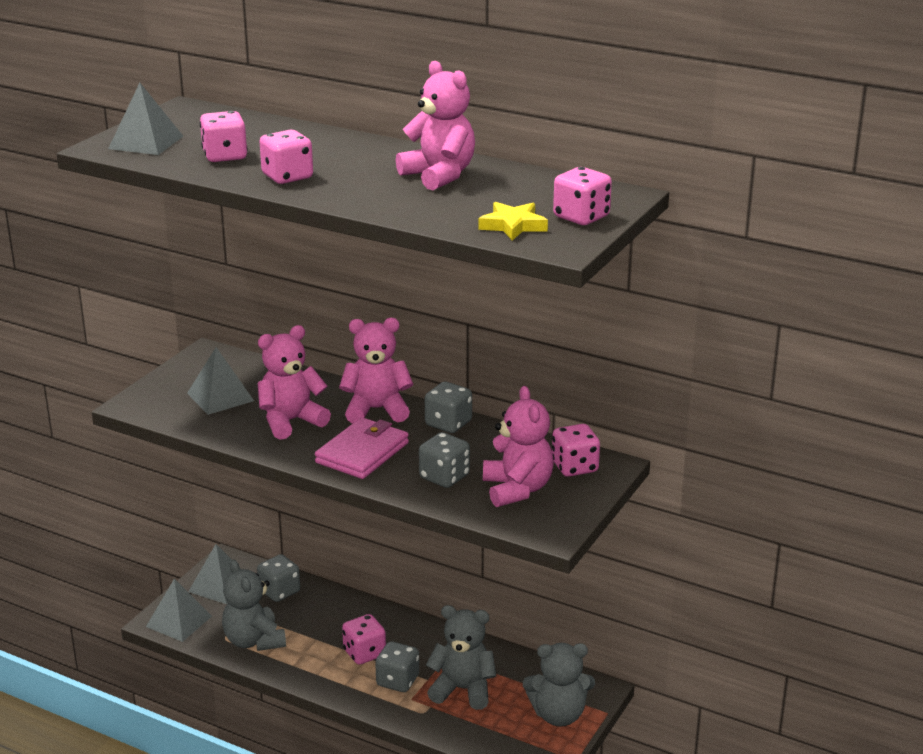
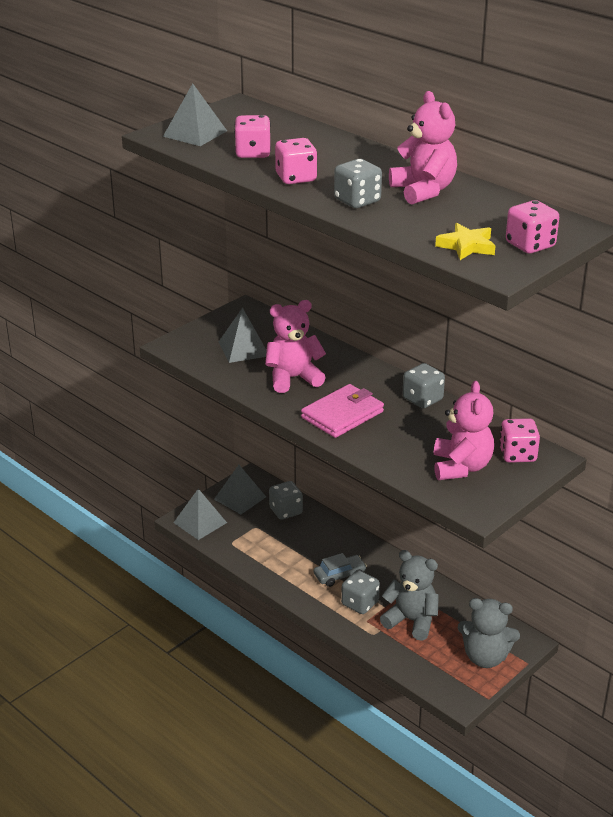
camera: 15 degrees right, 5 degrees up
(254, 641) = (254, 549): grey teddy bear -> none
(364, 653) = (339, 575): pink dice -> grey car
(376, 410) = (367, 378): pink teddy bear -> none
(444, 477) = (403, 446): grey dice -> grey dice (357, 201)

